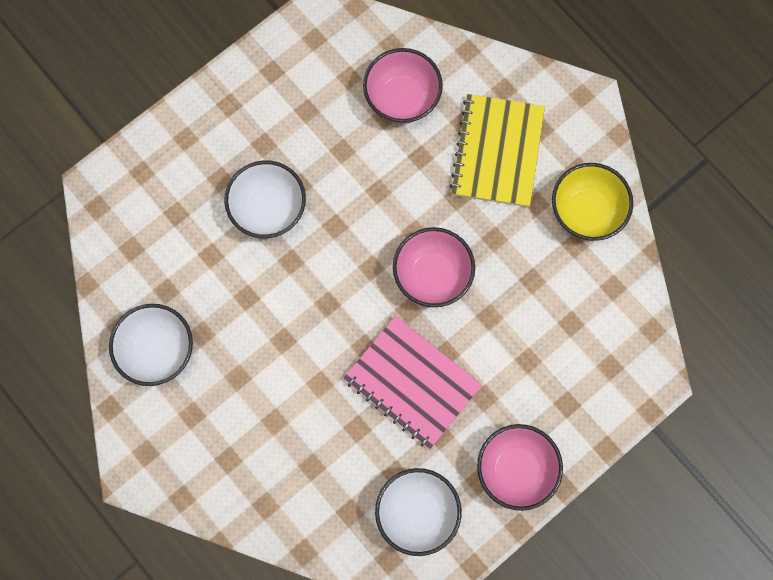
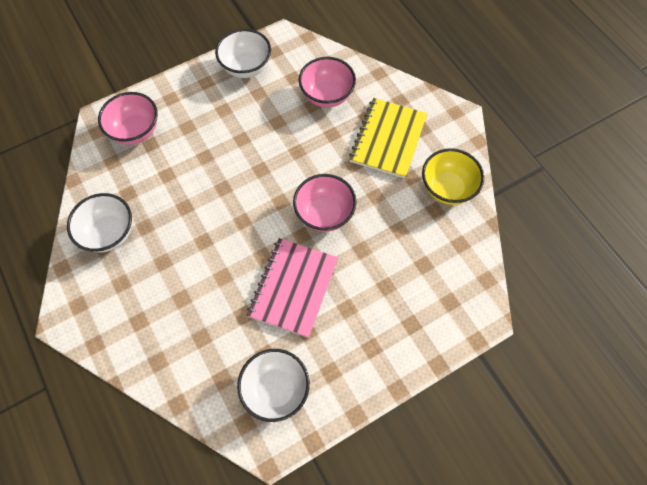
camera: 10 degrees right, 10 degrees down
(268, 210) = (216, 151): white bowl -> white bowl (246, 67)
(412, 383) = (293, 288): pink notebook -> pink notebook turned 60 degrees clockwise
(516, 470) = (362, 368): pink bowl -> pink bowl (135, 131)

